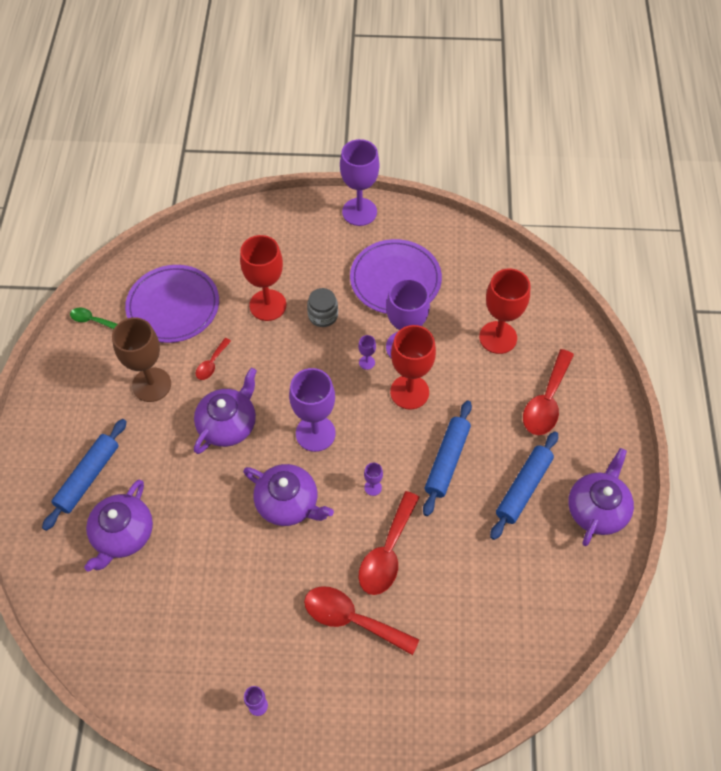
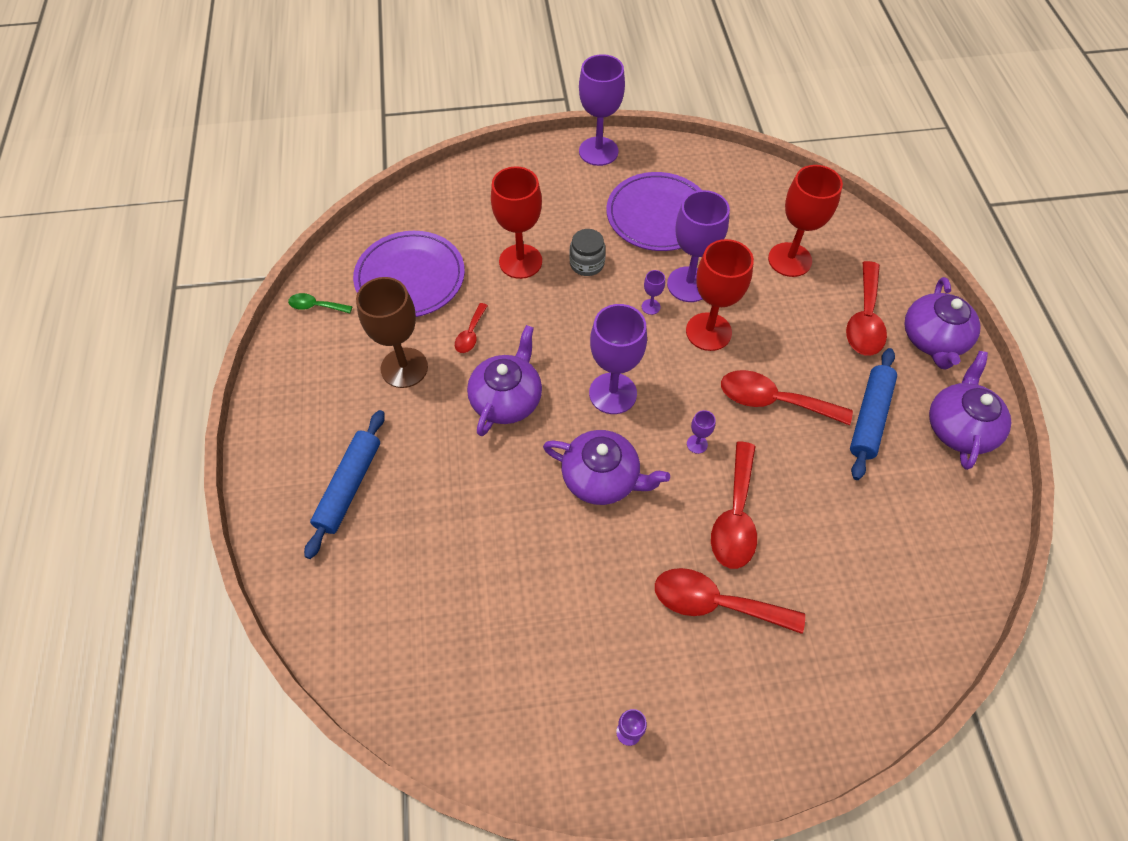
camera: 10 degrees left, 0 degrees up
(123, 535) = (408, 548): purple teapot -> purple teapot (933, 340)
(446, 461) = (773, 401): blue rolling pin -> red spoon

